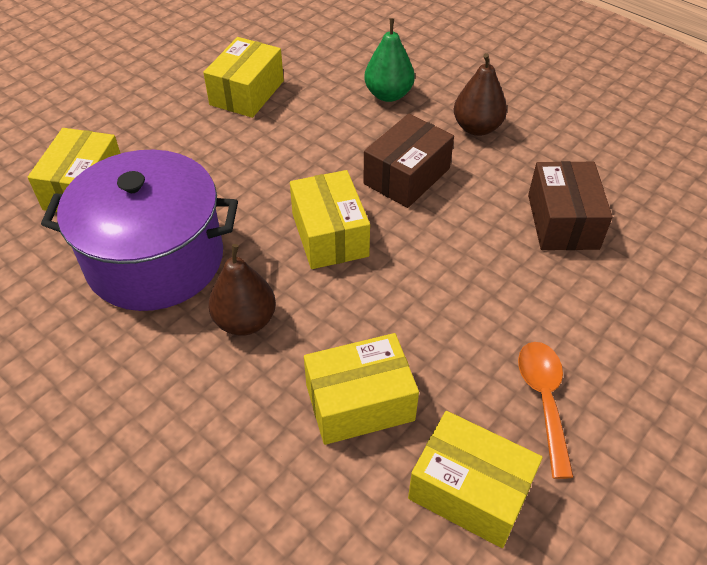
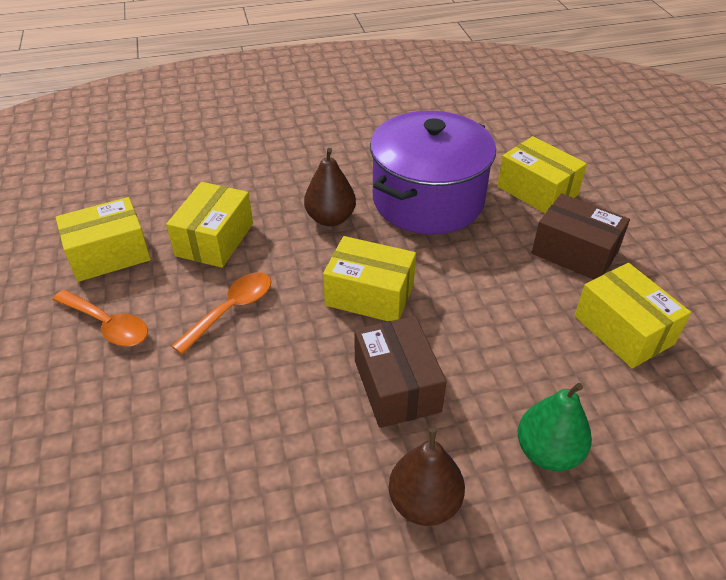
camera: 125 degrees right, 5 degrees down
(434, 317) = (231, 310): none -> orange spoon
(562, 221) = (226, 473): brown box -> brown box (574, 252)

